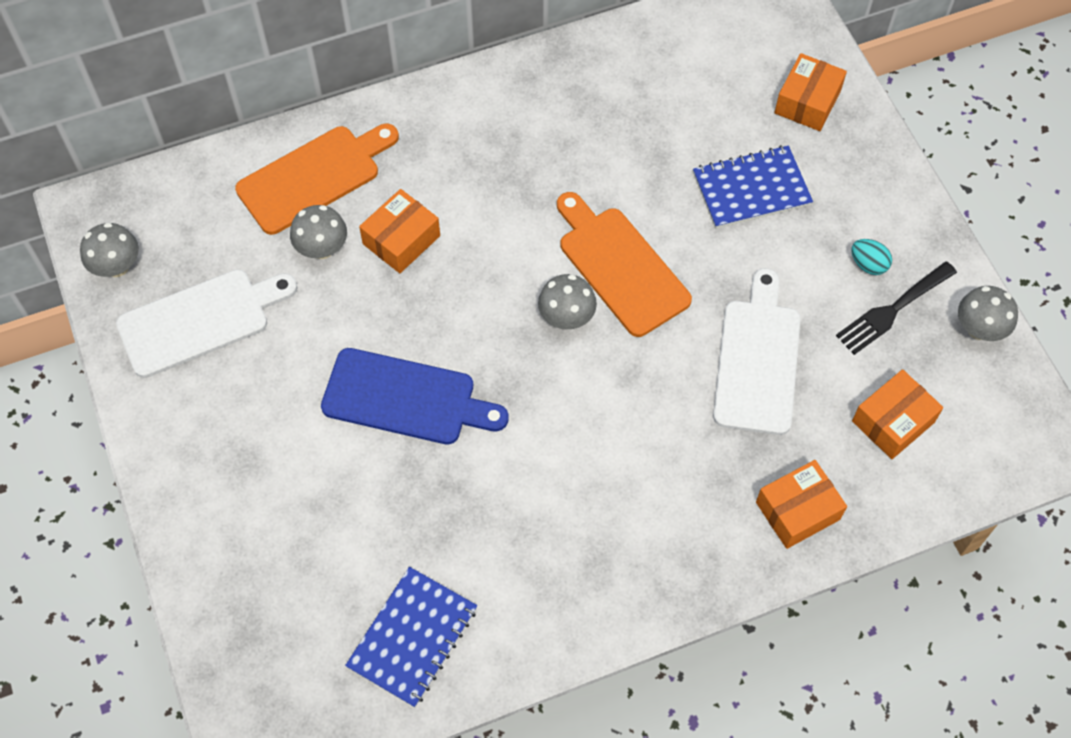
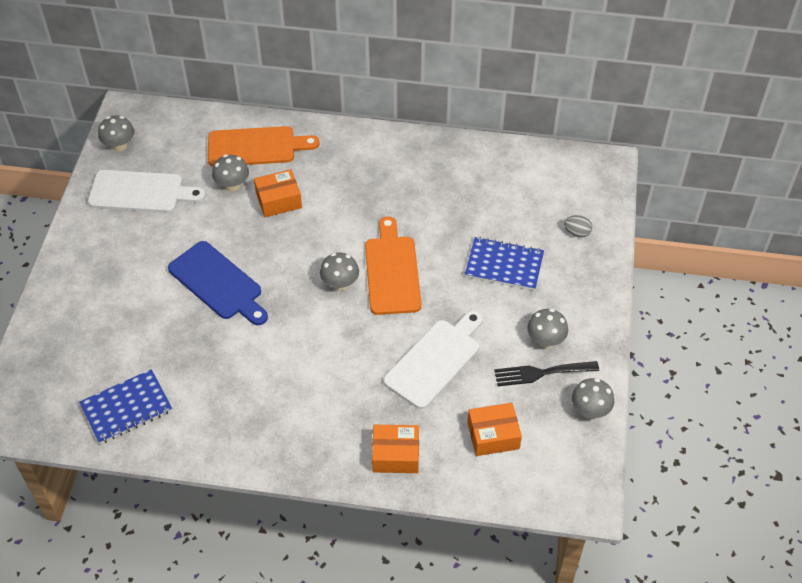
camera: 30 degrees right, 10 degrees down
(807, 102) = (577, 233): orange box -> grey egg
(868, 264) = (545, 340): turquoise egg -> grey mushroom

